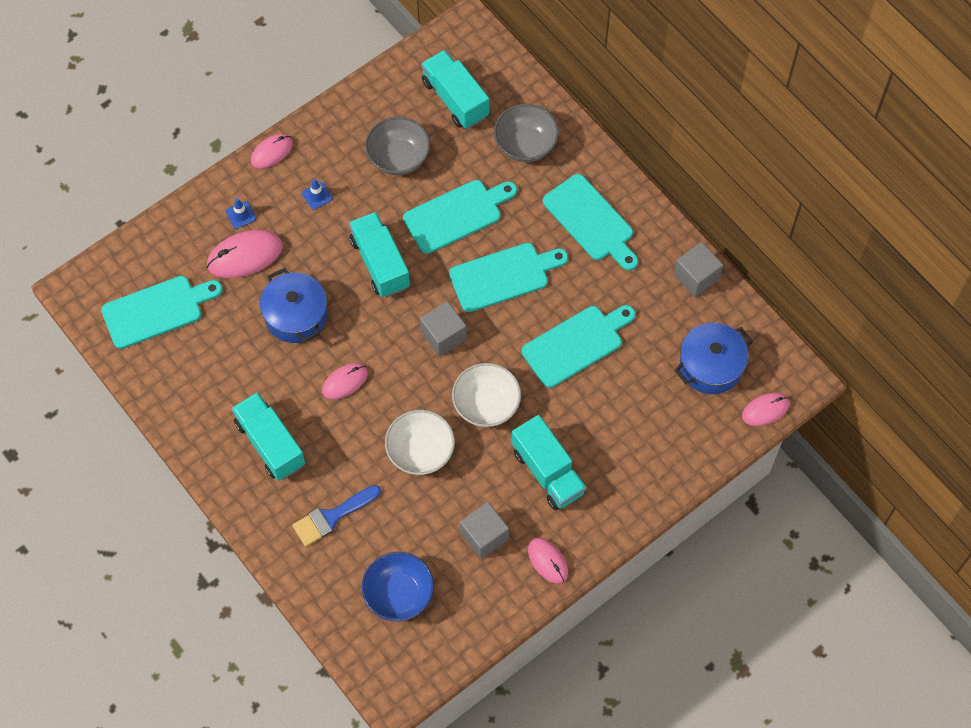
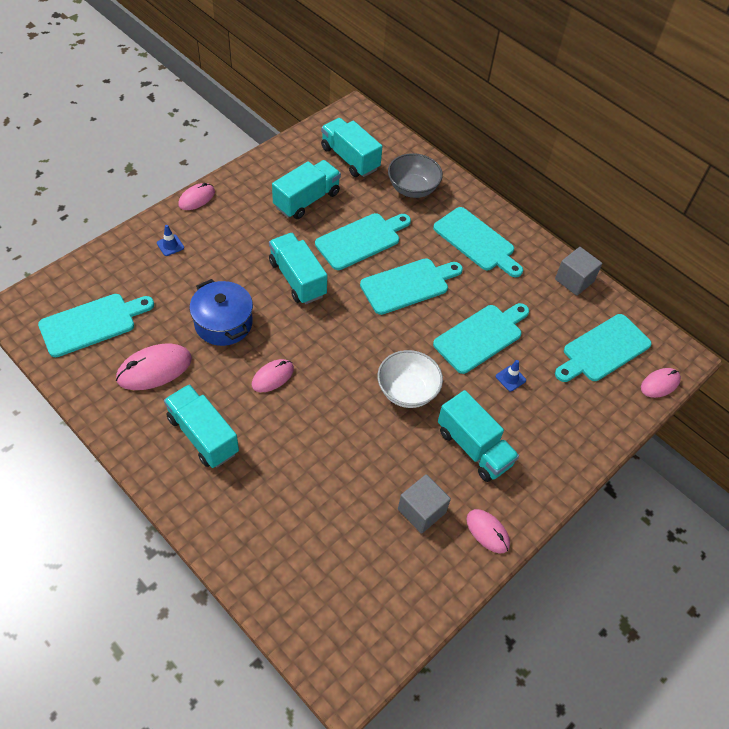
camera: 10 degrees left, 10 degrees down
(245, 256) = (174, 277): pink mouse -> pink mouse (154, 369)
(317, 196) = (238, 229): blue traffic cone -> blue traffic cone (510, 378)
(332, 517) = (268, 501): blue brush -> none
(398, 158) = (306, 200): grey bowl -> turquoise truck
(399, 594) = (342, 575): blue bowl -> none
(420, 452) = (350, 435): white bowl -> none
(443, 336) = (360, 334): grey cube -> none
(710, 366) = (603, 350): blue pot -> turquoise cutting board

